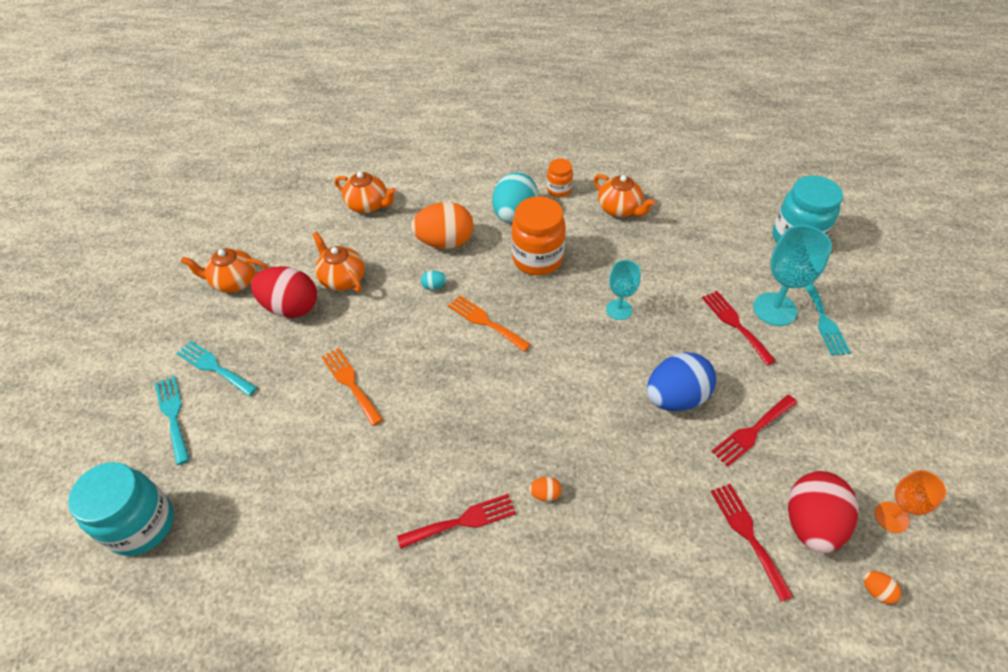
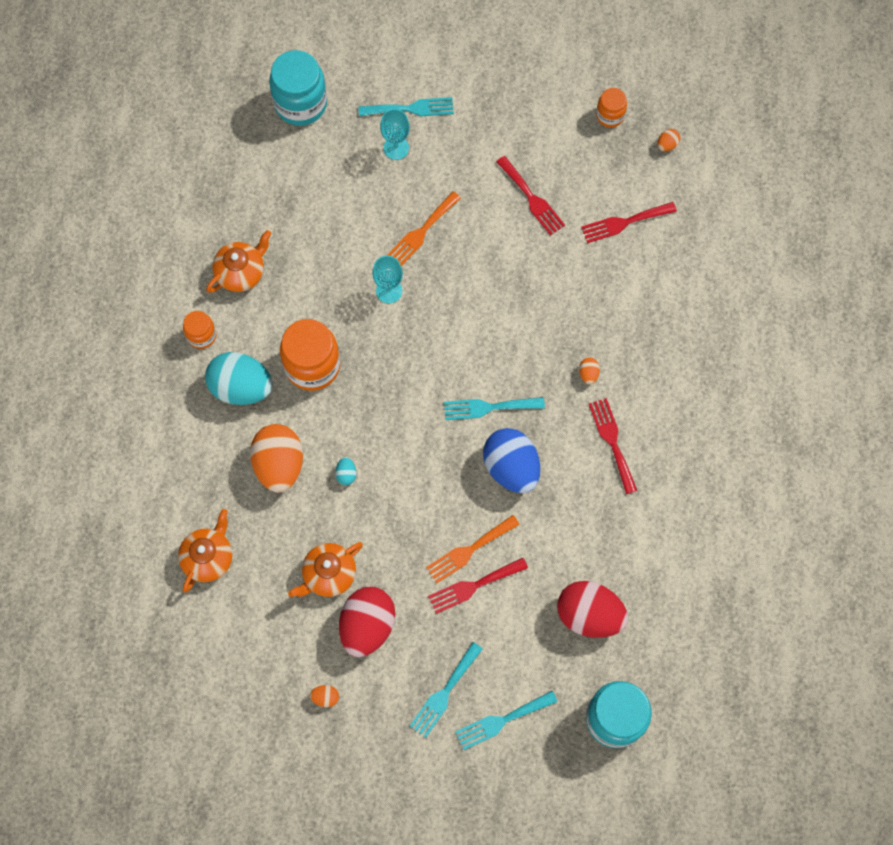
camera: 90 degrees left, 20 degrees up
(234, 282) = (325, 697): orange teapot -> orange egg
(485, 322) = (398, 421): orange fork -> orange fork (421, 232)
(501, 396) = (488, 407): none -> turquoise fork
(675, 397) = (495, 254): blue egg -> blue egg (511, 467)
(735, 324) = (413, 187): red fork -> red fork (473, 586)
(774, 309) = (396, 148): turquoise goblet -> turquoise goblet, size x0.62
(811, 523) = (615, 174): red egg -> red egg (589, 615)
(891, 517) = (610, 115): orange goblet -> orange jar

